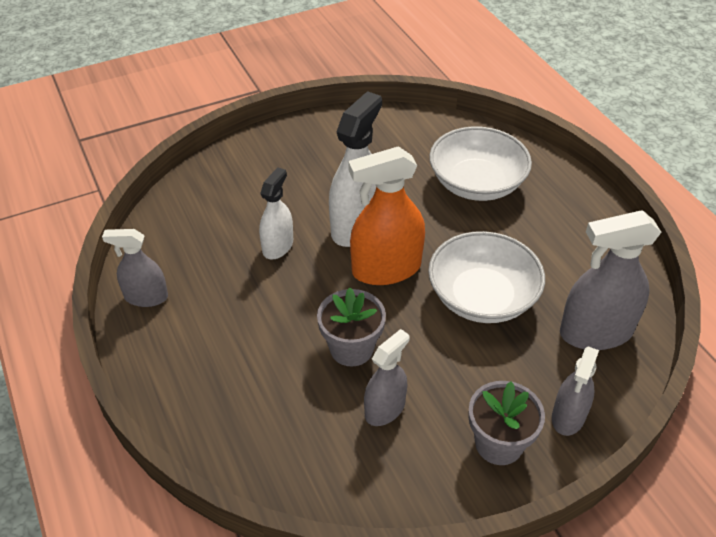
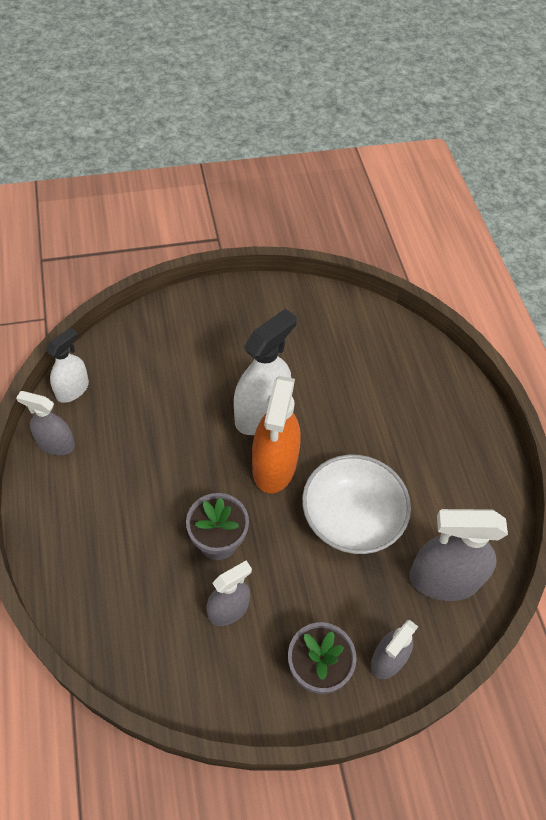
camera: 10 degrees right, 10 degrees up
(278, 246) = (184, 418): white spray bottle -> white spray bottle (72, 389)
(386, 269) = (274, 465): orange spray bottle -> orange spray bottle turned 75 degrees counterclockwise
(476, 183) = (387, 392): white bowl -> none

